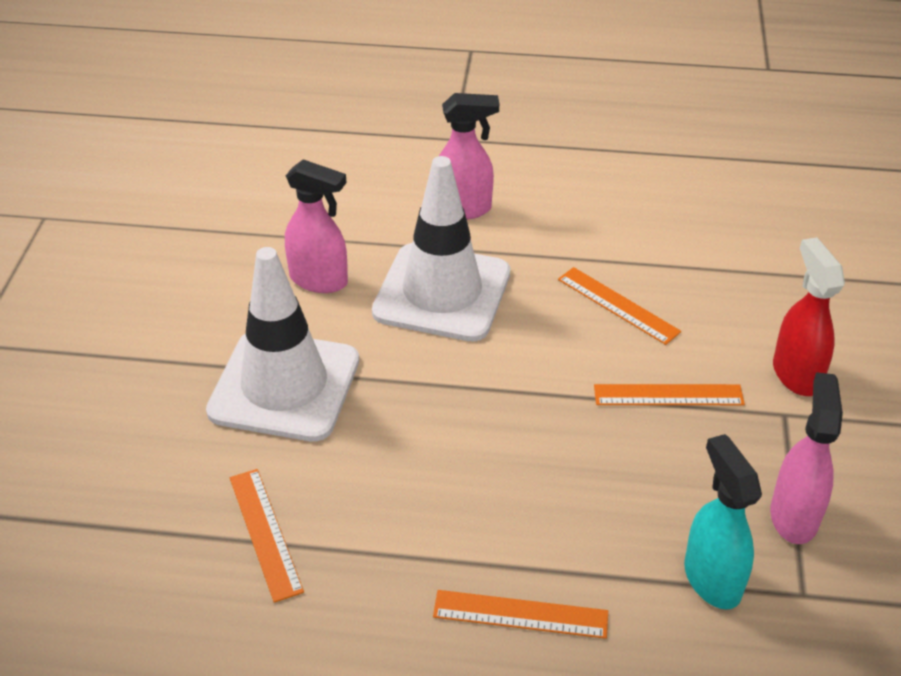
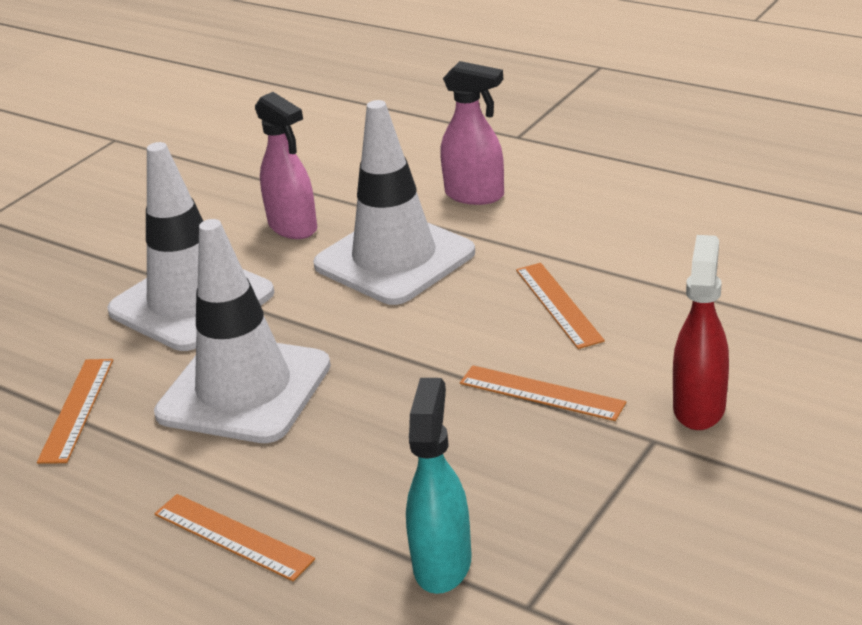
camera: 30 degrees right, 10 degrees down
(412, 465) = (244, 390): none -> white traffic cone
(794, 515) = (581, 533): pink spray bottle -> none

